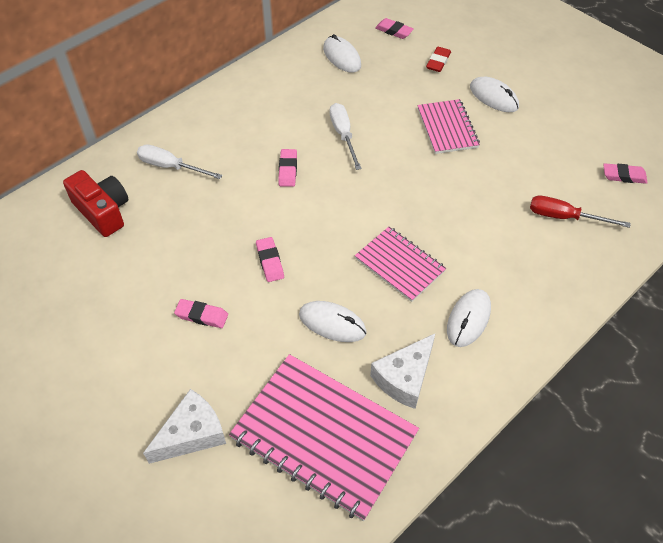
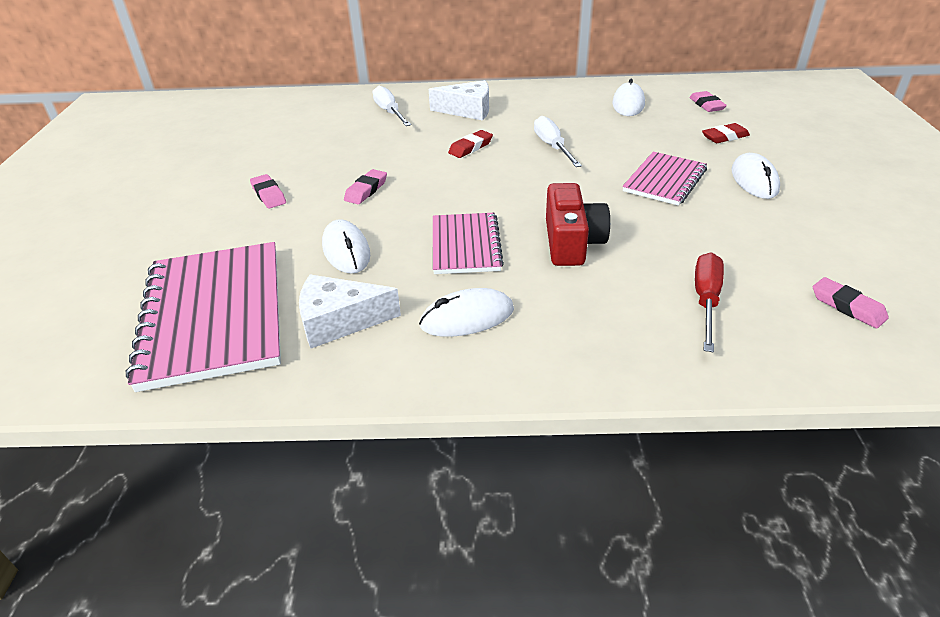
camera: 45 degrees right, 15 degrees down
(103, 211) = (309, 115): red camera -> red camera (572, 242)
(192, 434) = (145, 253): white cheese -> white cheese (468, 110)
(288, 170) = (470, 147): pink eraser -> red eraser
(343, 135) = (552, 147): white screwdriver -> white screwdriver turned 45 degrees counterclockwise
(564, 217) = (706, 301): red screwdriver -> red screwdriver turned 45 degrees clockwise

